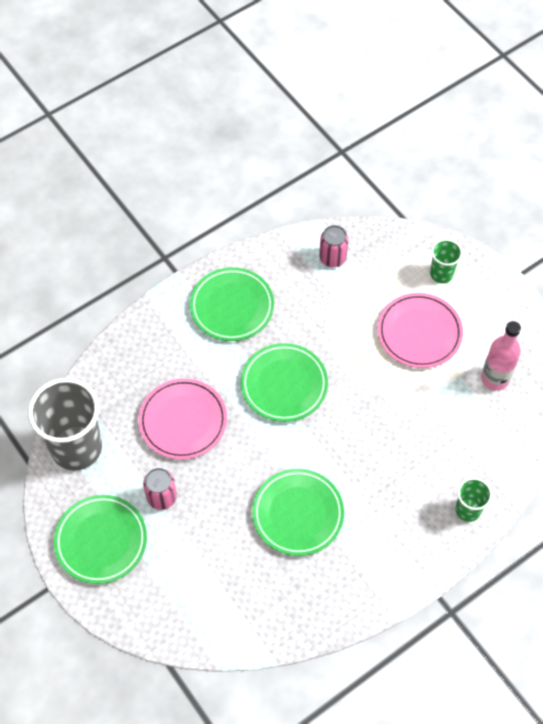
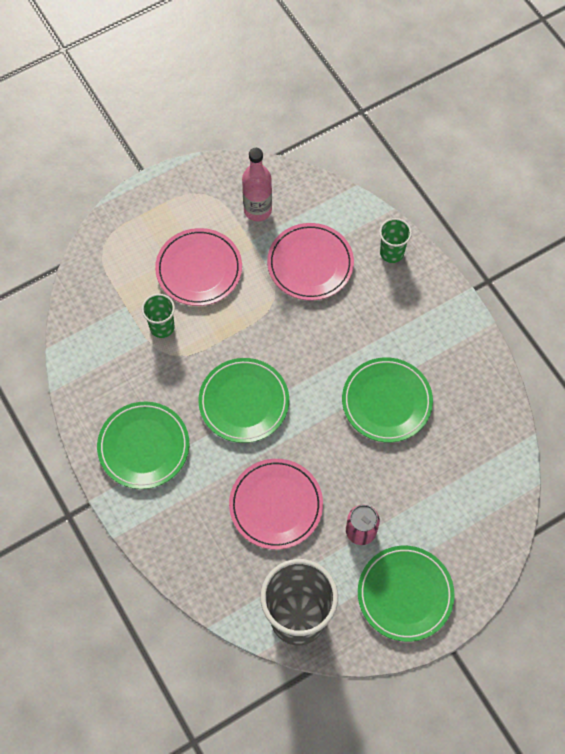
camera: 85 degrees left, 5 degrees up
(332, 258) = (98, 340): pink can -> none
(441, 274) = (133, 240): green cup -> green cup (162, 327)
(441, 432) = (310, 264): none -> pink plate

